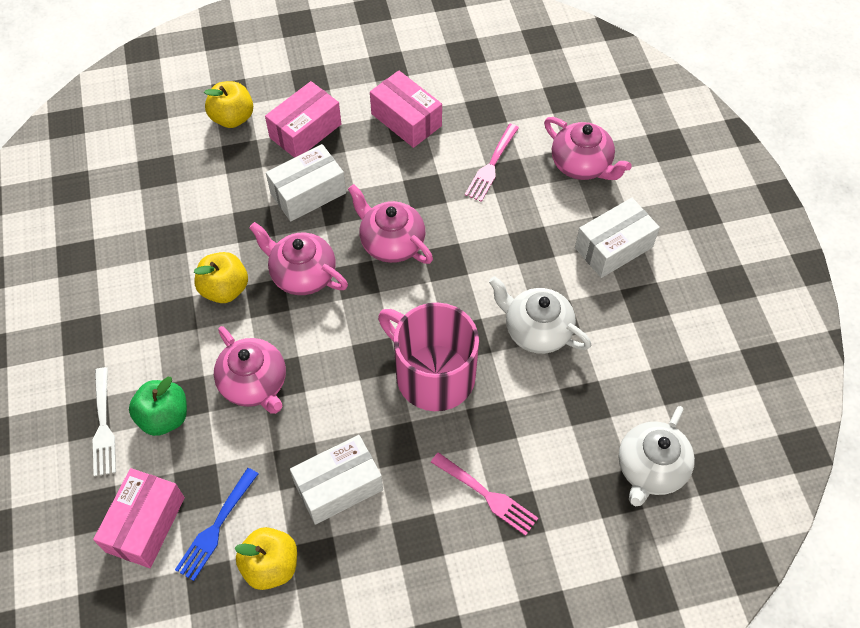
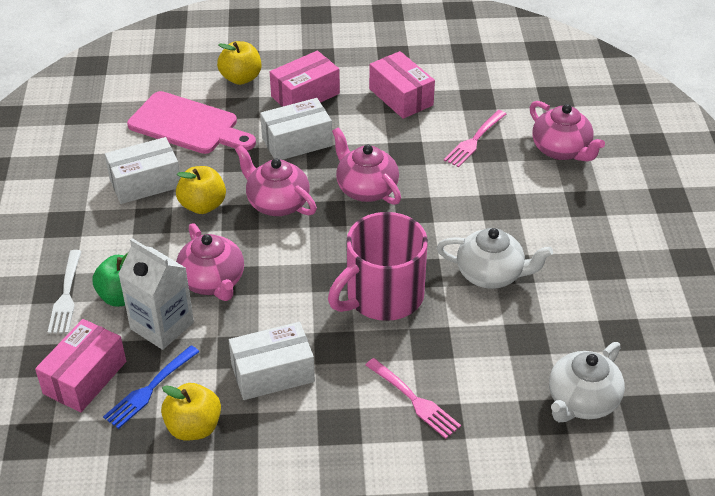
camera: 10 degrees right, 15 degrees down
(188, 188) = (188, 125): none -> pink cutting board
(213, 447) = (162, 326): none -> white carton
(432, 374) = (382, 296): pink mug -> pink mug turned 90 degrees counterclockwise
(536, 330) = (491, 274): white teapot -> white teapot turned 150 degrees clockwise
(613, 247) = (580, 218): white box -> white box (145, 183)

